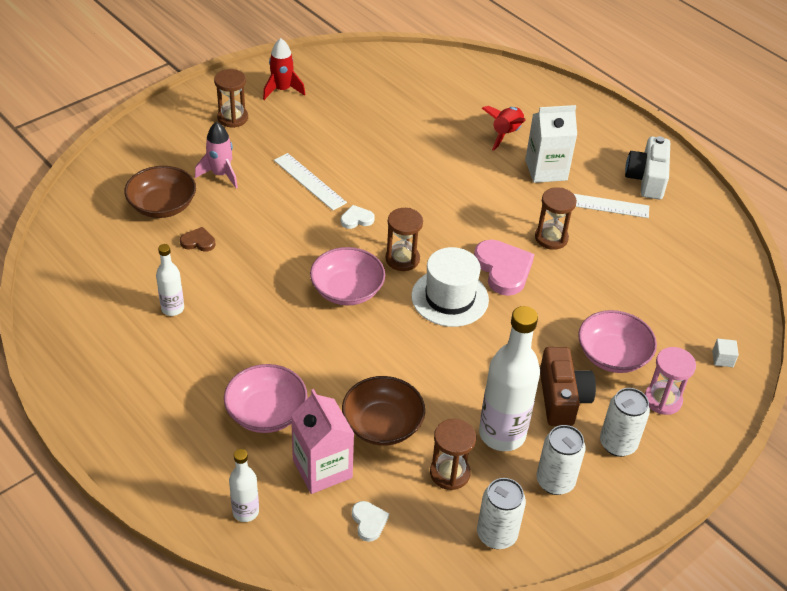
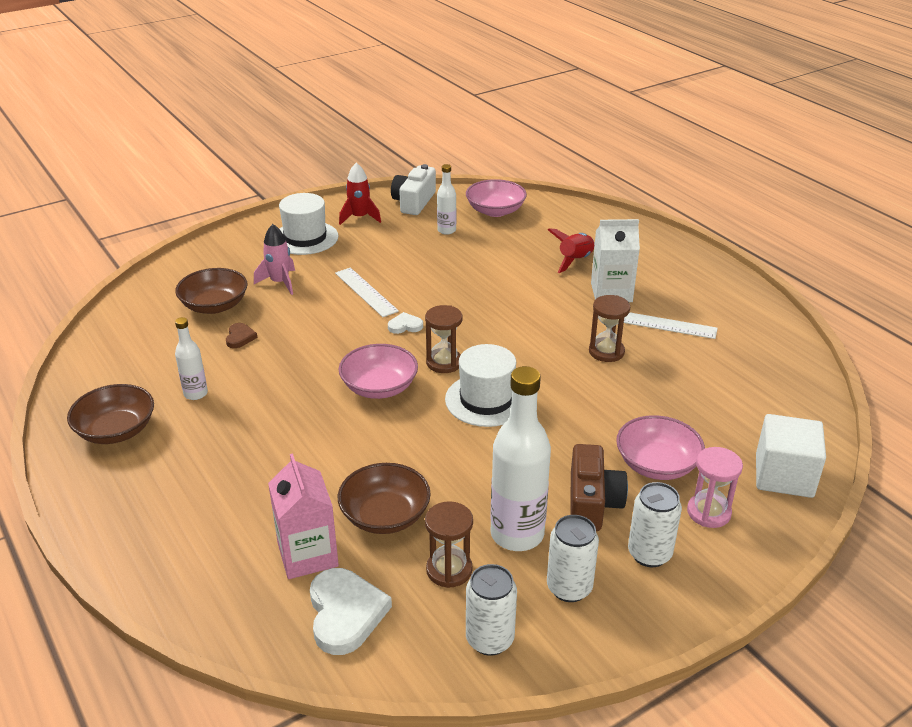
camera: 10 degrees right, 10 degrees down
(107, 354) = (116, 430): none -> brown bowl
(198, 242) = (240, 337): brown heart -> brown heart turned 75 degrees clockwise
(232, 118) = (305, 238): brown hourglass -> white hat
(245, 511) = (211, 592): white bottle -> white bottle (446, 230)
(266, 412) = (263, 495): pink bowl -> pink bowl (495, 211)
(369, 522) = (345, 613): white heart -> white heart, size x1.95
(503, 269) = (549, 377): pink heart -> none
(647, 179) = (718, 304): white camera -> white camera (414, 202)
(722, 359) = (784, 476): white cube -> white cube, size x2.47

